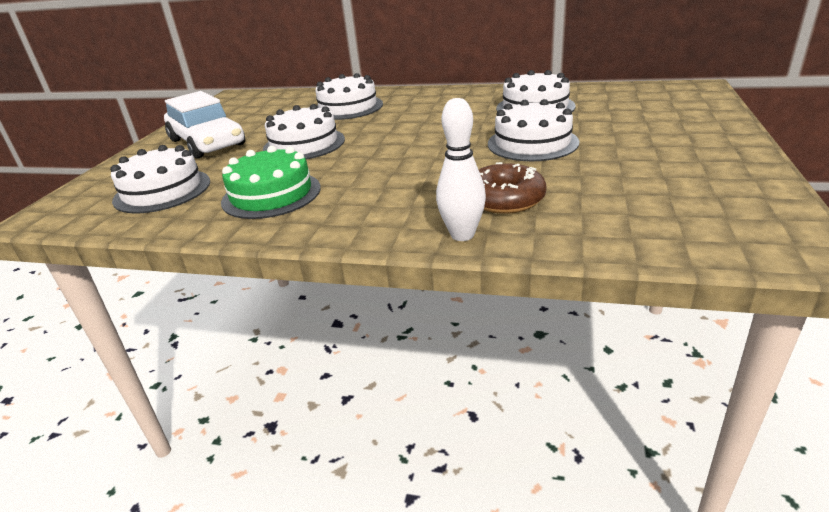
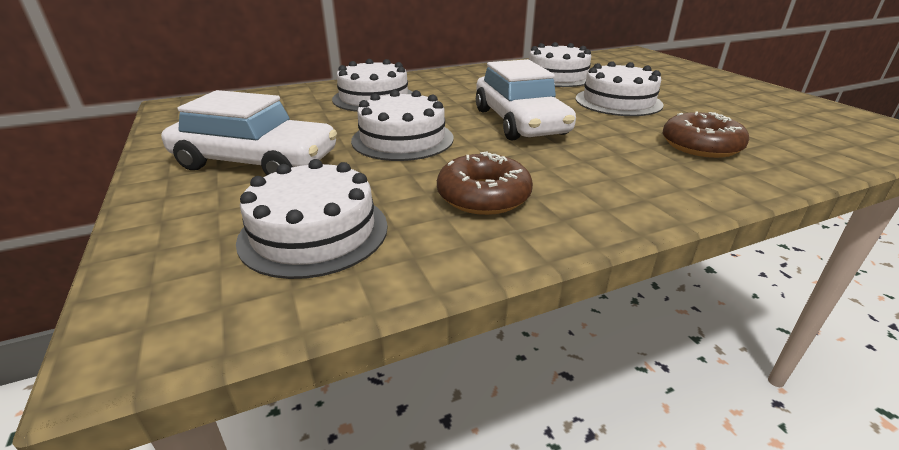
camera: 40 degrees left, 0 degrees up
(271, 194) = (483, 196): green cake -> brown donut
(405, 146) = (519, 122): none -> white car
(462, 235) = (740, 181): white bowling pin -> none

